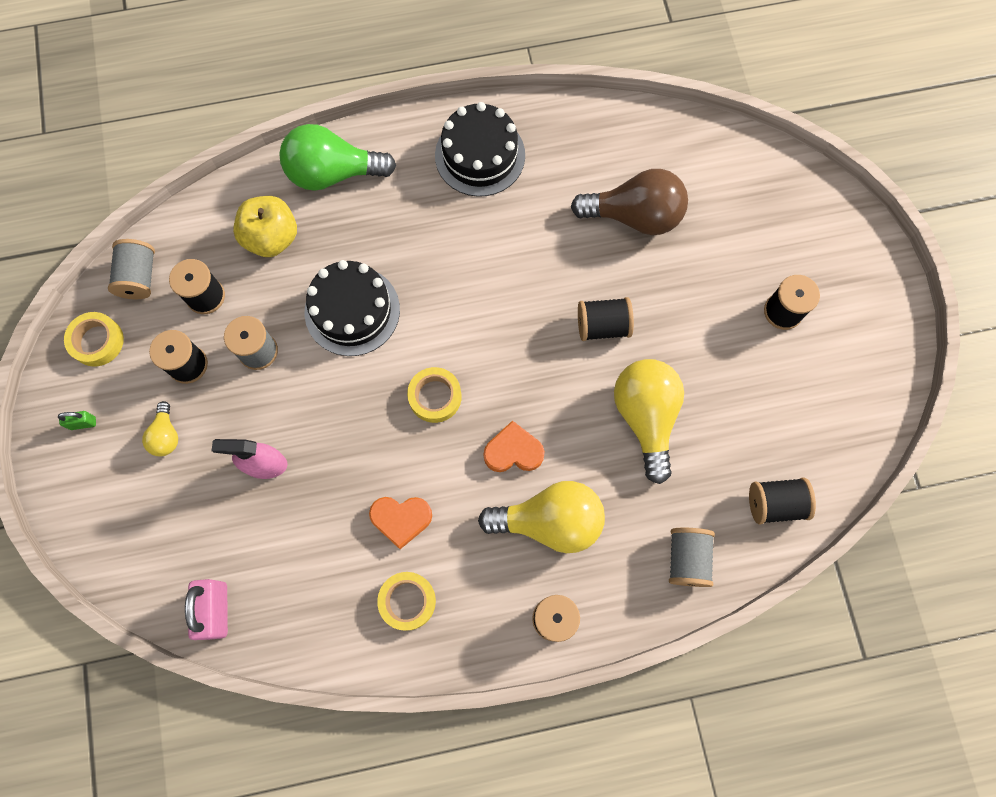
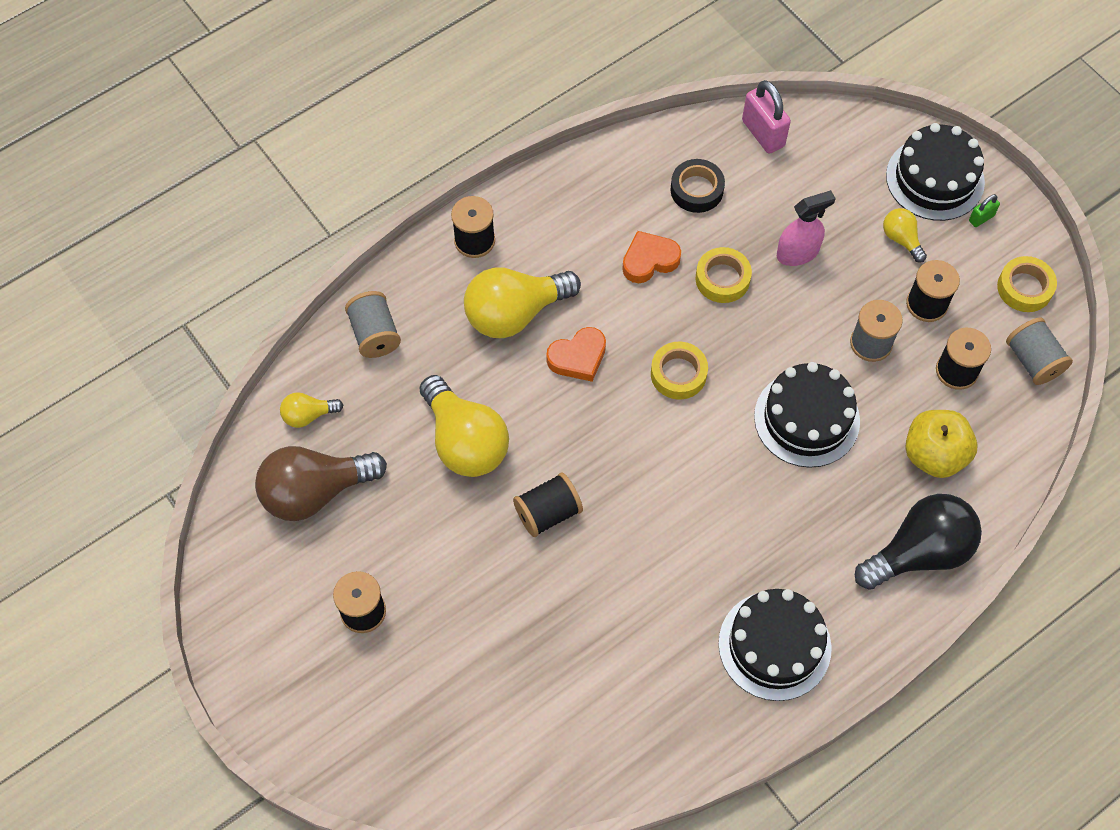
camera: 155 degrees right, 10 degrees down
(93, 482) = (935, 179): none -> black cake
(316, 575) = (696, 190): none -> black tape
(333, 173) = (919, 552): green light bulb -> black light bulb
(407, 601) = (607, 203): yellow tape -> yellow tape (722, 279)
(634, 216) = (568, 650): brown light bulb -> brown light bulb (315, 492)
(775, 503) = (308, 415): black spool -> yellow light bulb

